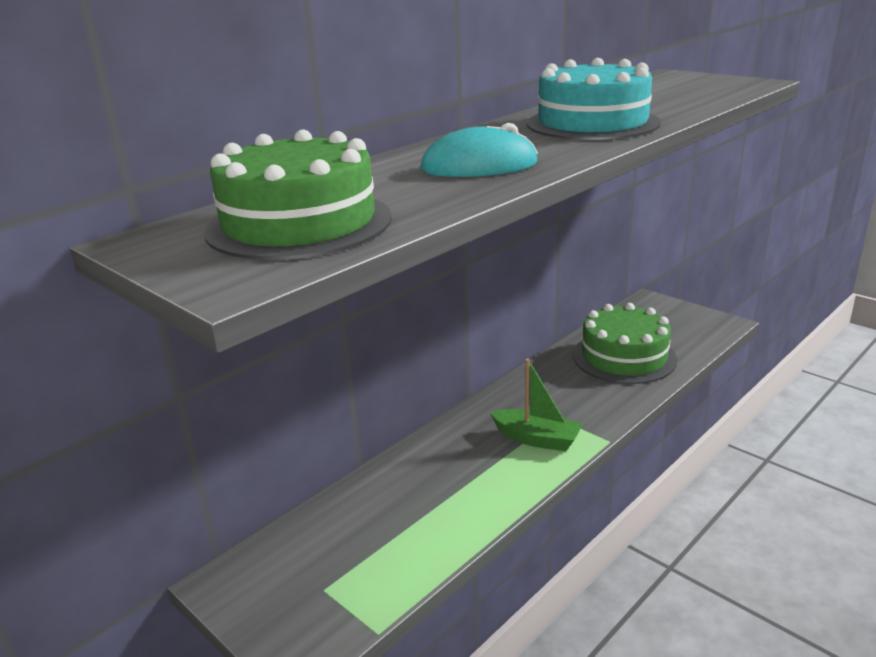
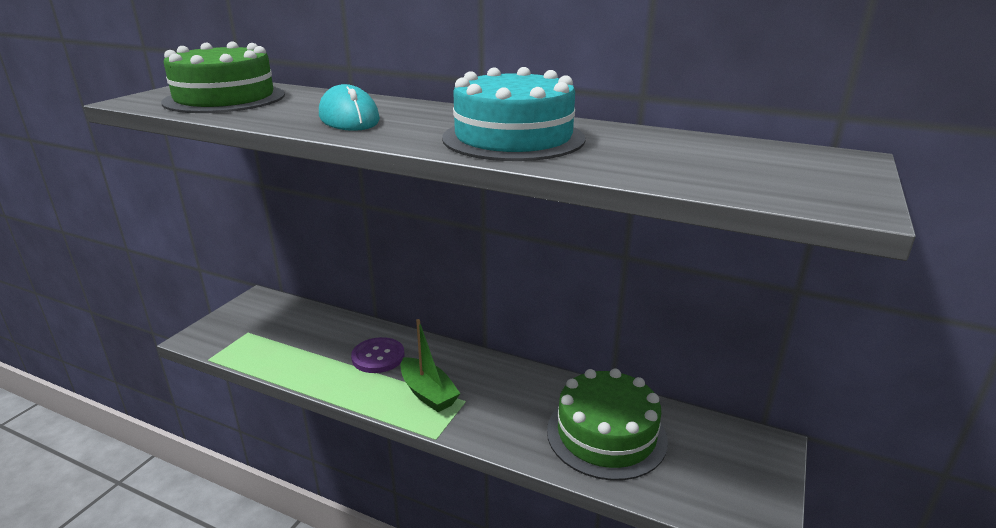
camera: 70 degrees right, 0 degrees up
(453, 467) = (378, 357): none -> purple button
(537, 439) = (428, 393): green boat -> green boat turned 45 degrees counterclockwise

